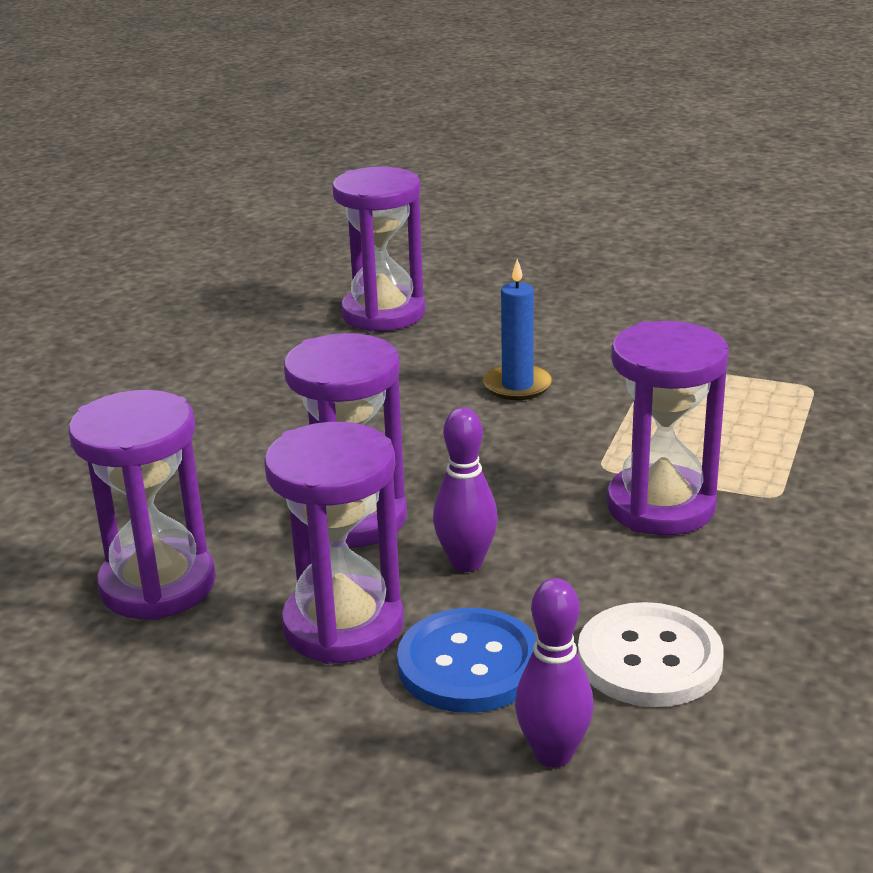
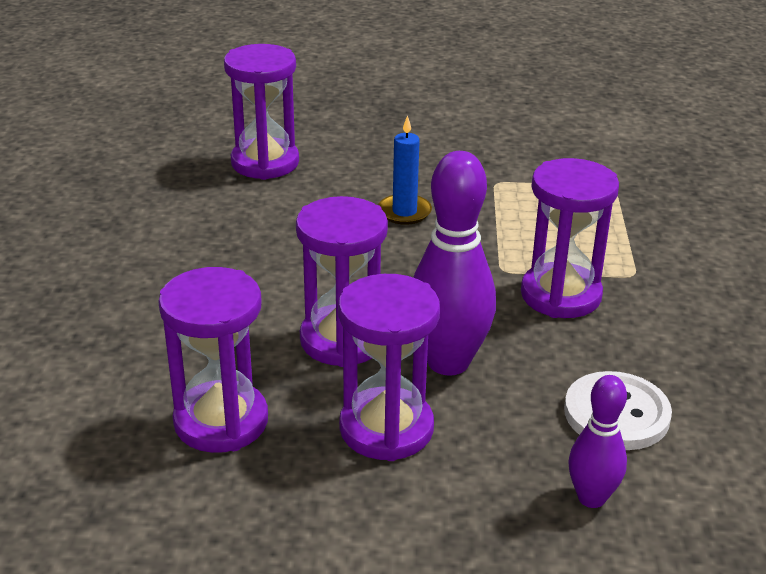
camera: 20 degrees left, 5 degrees up
(466, 563) = (448, 362): purple bowling pin -> purple bowling pin, size x1.75
(469, 664) = (495, 442): blue button -> none

